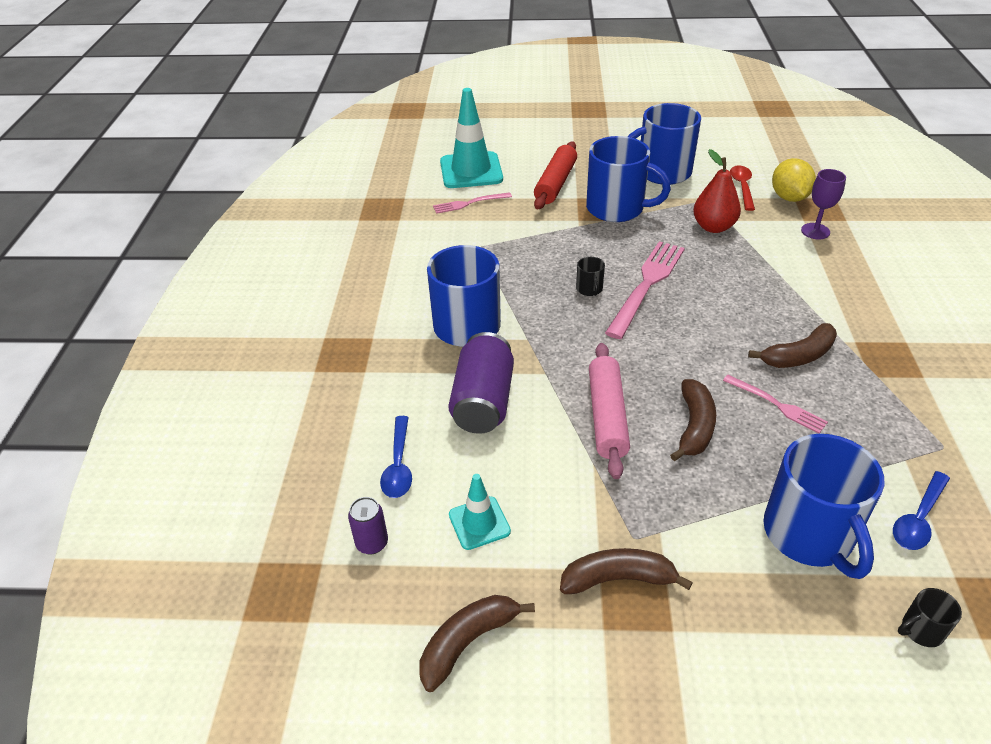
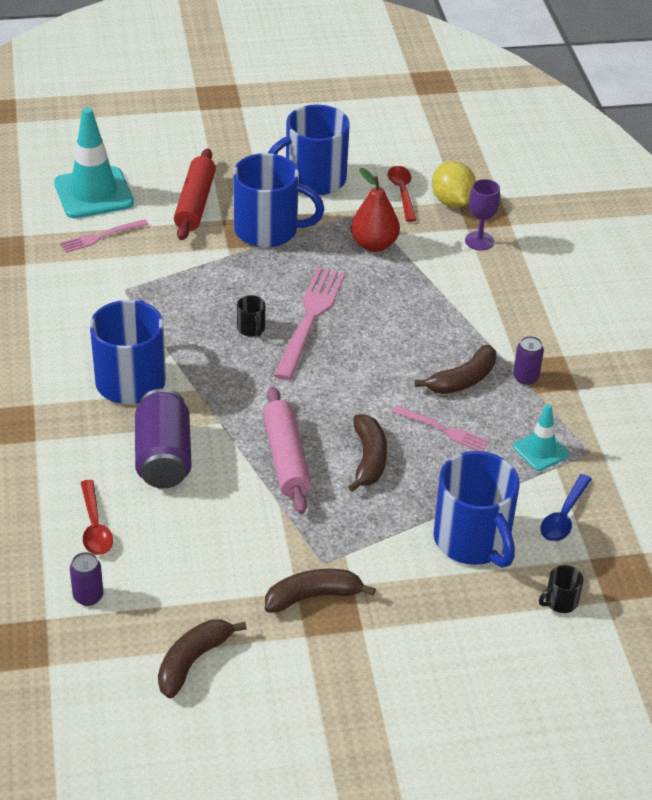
camera: 15 degrees left, 0 degrees up
(398, 465) = (95, 526): blue spoon -> red spoon
(479, 523) = (183, 567): turquoise traffic cone -> turquoise traffic cone (540, 450)
(866, 360) = (525, 377): none -> purple can

